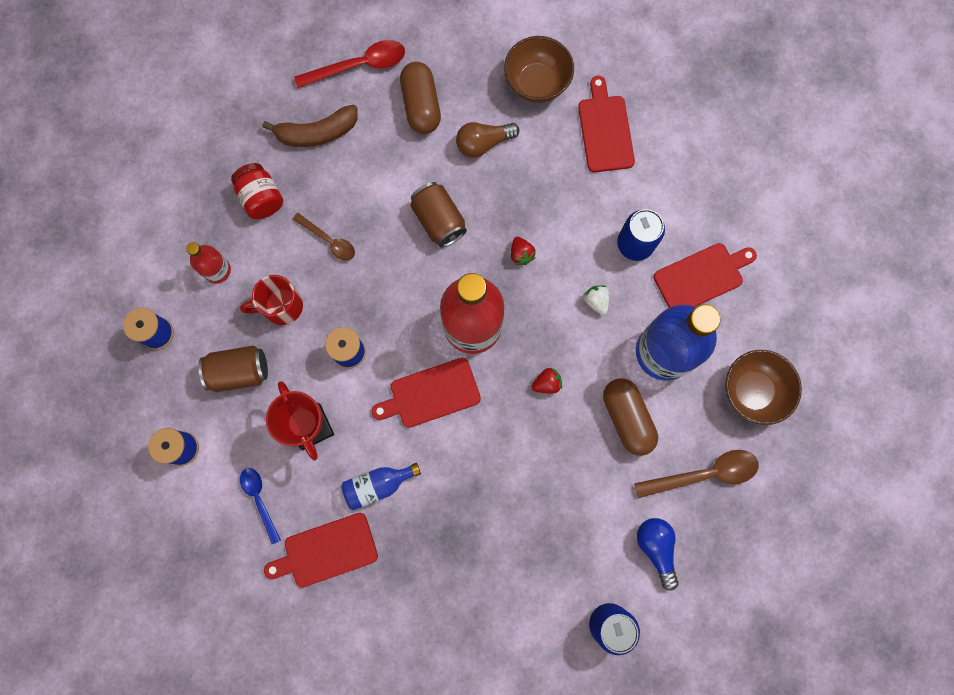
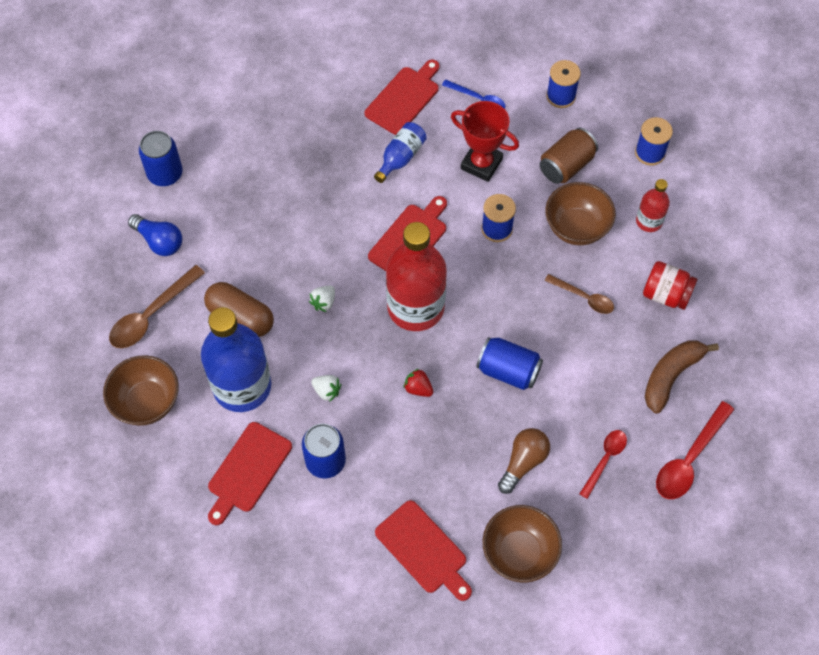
camera: 145 degrees right, 15 degrees down
(281, 306) = (576, 227): red mug -> brown bowl
(329, 240) = (584, 297): brown spoon -> brown spoon turned 150 degrees counterclockwise
(421, 106) = (605, 460): brown capsule -> red spoon
(439, 221) = (508, 371): brown can -> blue can
(547, 383) = (324, 302): red strawberry -> white strawberry

